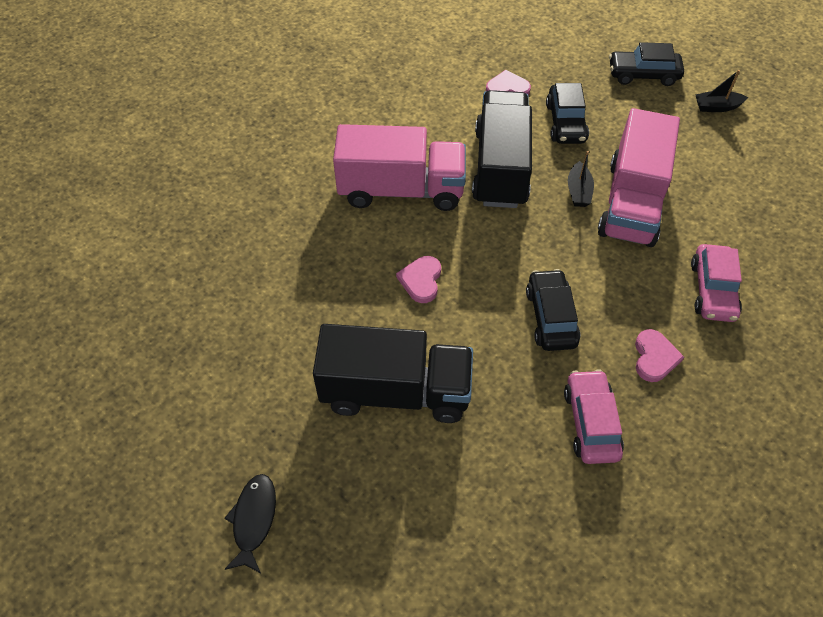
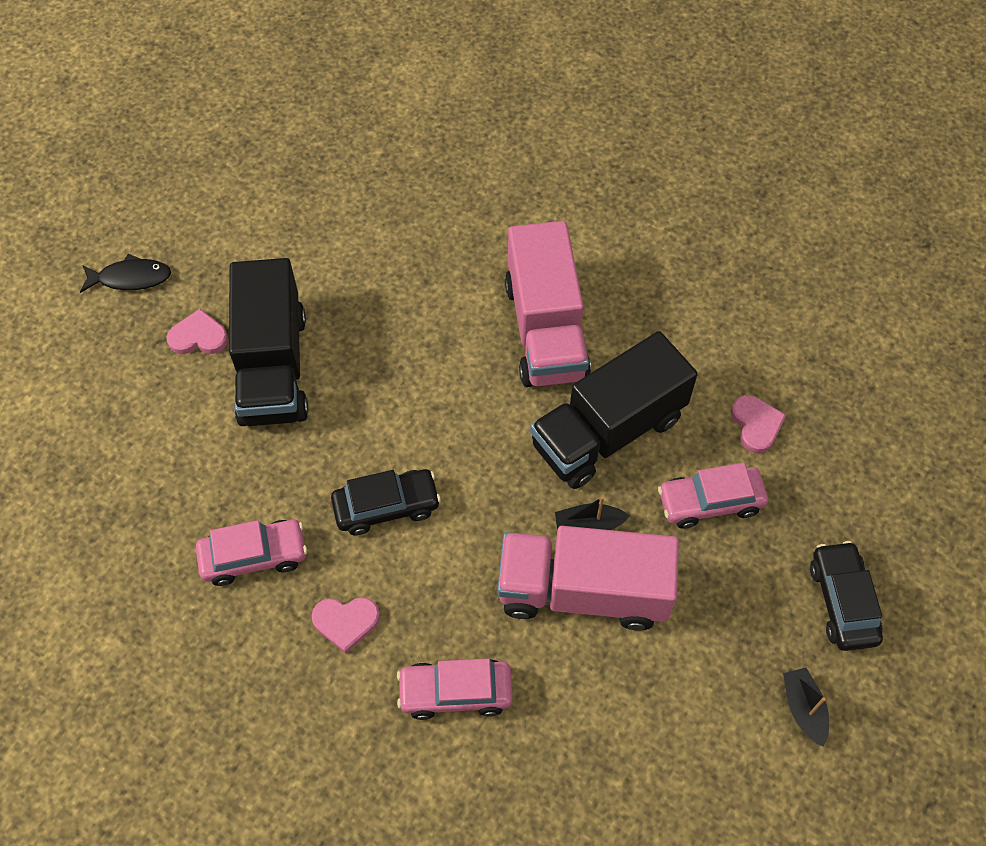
camera: 80 degrees right, 5 degrees up
(421, 280) = (416, 369): pink heart -> pink heart (198, 336)
(500, 167) = (608, 431): black truck -> black truck turned 150 degrees clockwise
(565, 123) = (710, 502): black car -> pink car

